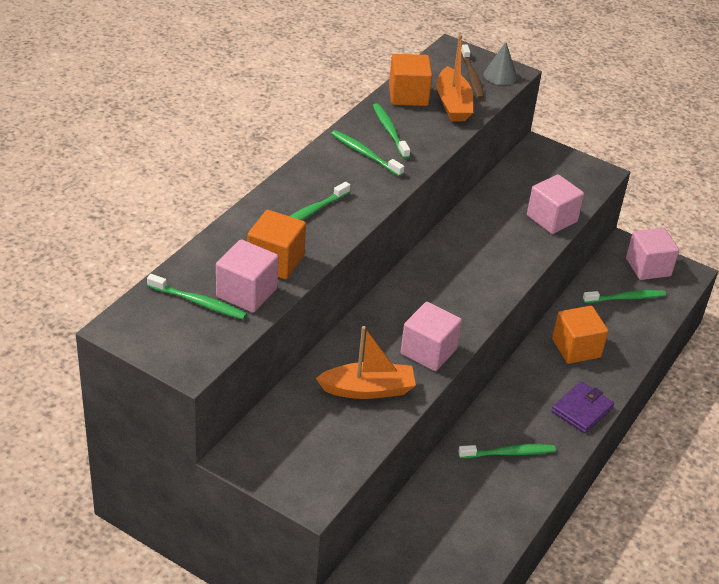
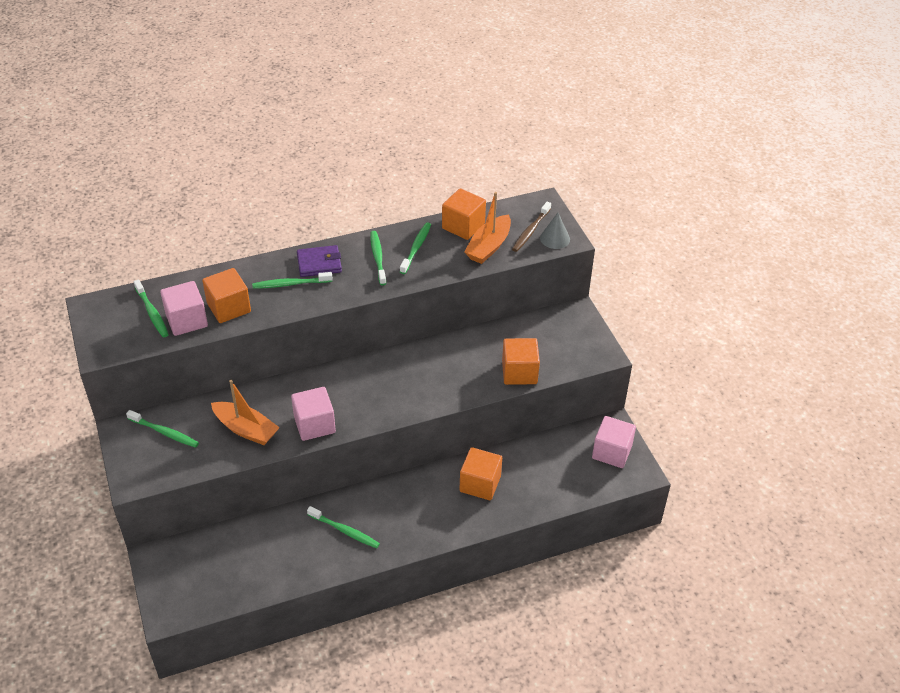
camera: 40 degrees right, 5 degrees up
(551, 219) = (519, 372): pink cube -> orange cube
(582, 410) = (431, 530): purple wallet -> purple wallet (319, 263)
(626, 298) = (564, 467): green toothbrush -> green toothbrush (165, 432)

